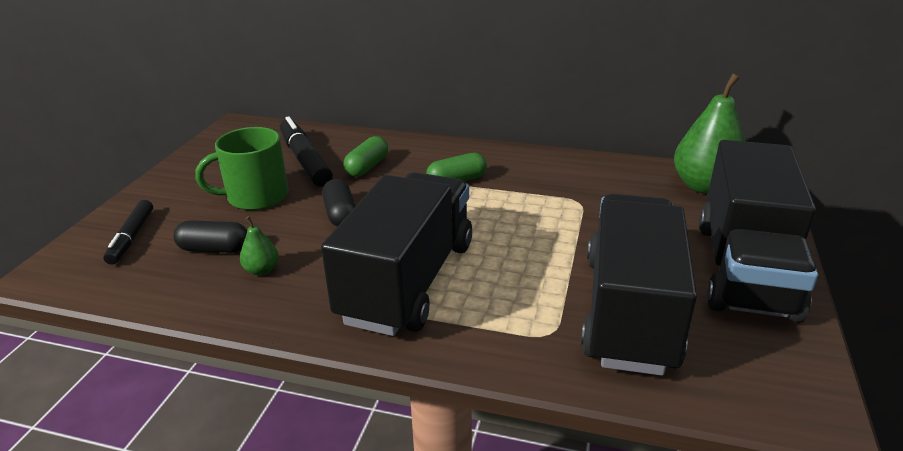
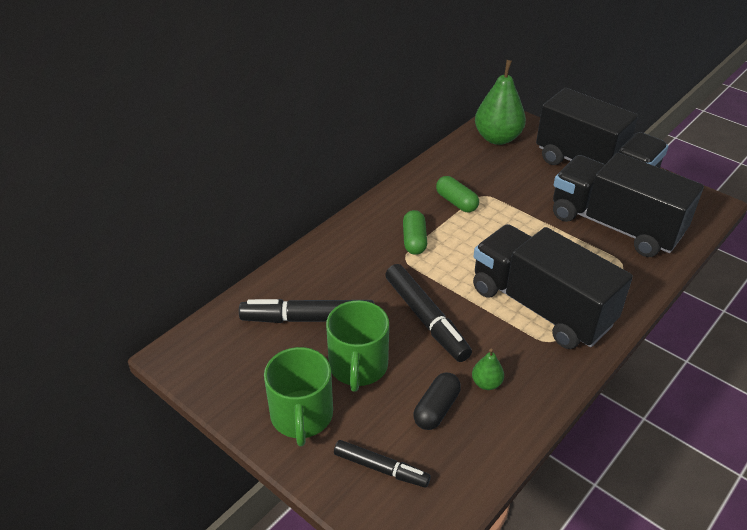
camera: 65 degrees left, 10 degrees up
(186, 187) = (301, 416): none -> green mug
(340, 214) = (426, 319): black capsule -> black marker
(367, 167) = (352, 282): green capsule -> green capsule (456, 202)

